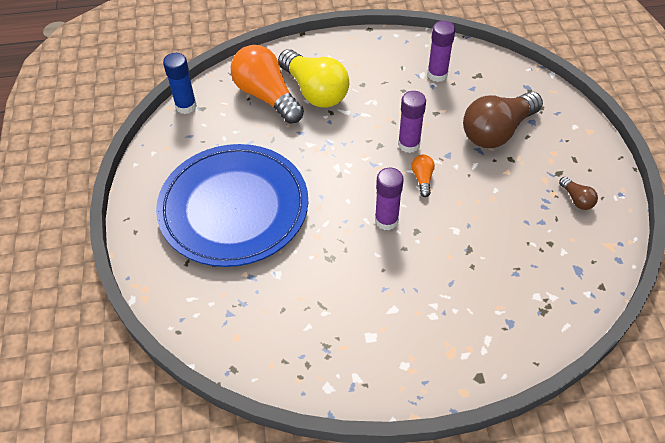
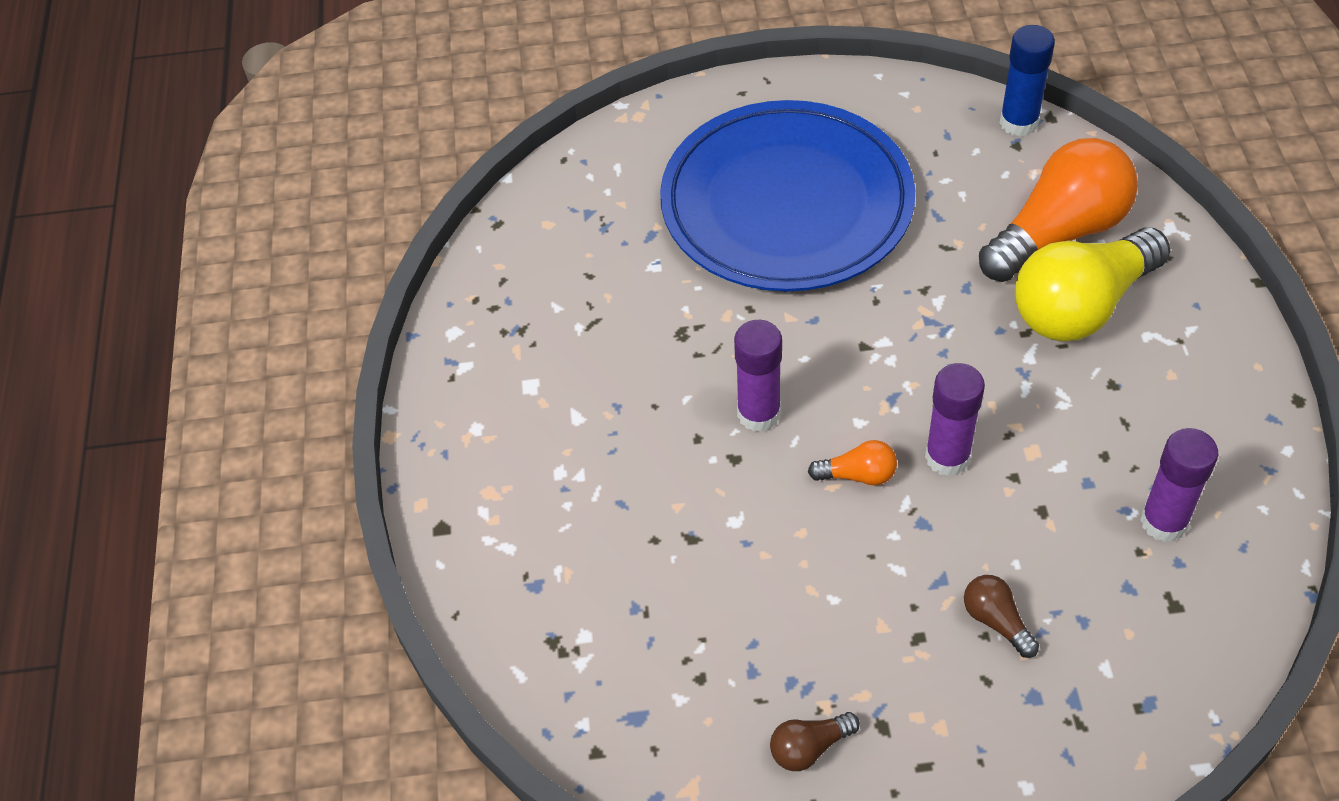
camera: 95 degrees right, 0 degrees up
(497, 131) = (996, 621): brown light bulb -> brown light bulb, size x0.43

